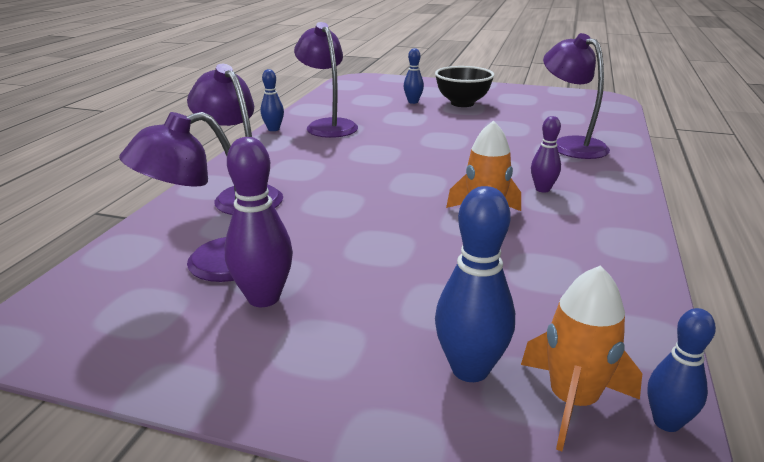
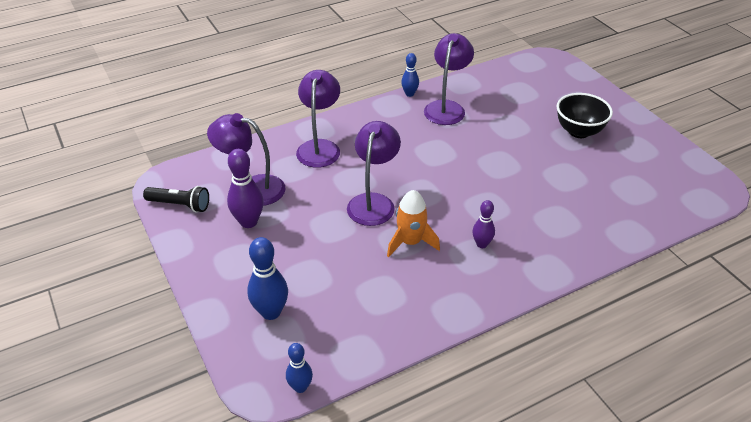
camera: 45 degrees right, 15 degrees up
(110, 338) = (180, 205): none -> black flashlight
(413, 102) = (544, 110): blue bowling pin -> none
(570, 145) = (577, 220): purple lamp -> purple lamp (373, 202)
(572, 401) = (283, 353): orange rocket -> none

